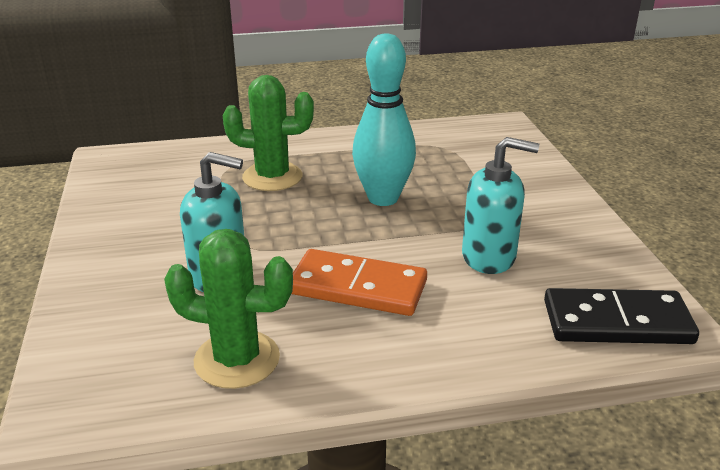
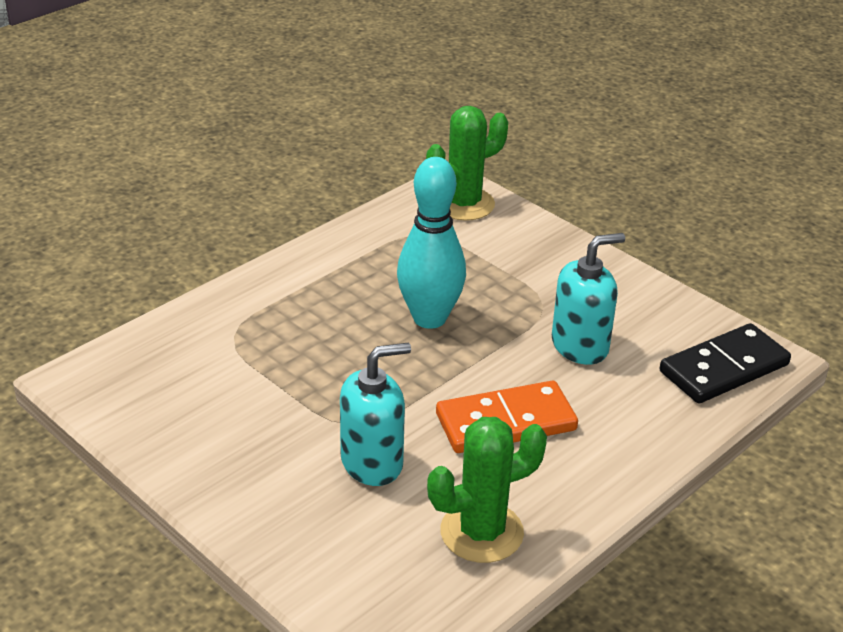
camera: 35 degrees left, 5 degrees up
(272, 177) = (295, 334): green cactus -> green cactus (464, 204)

